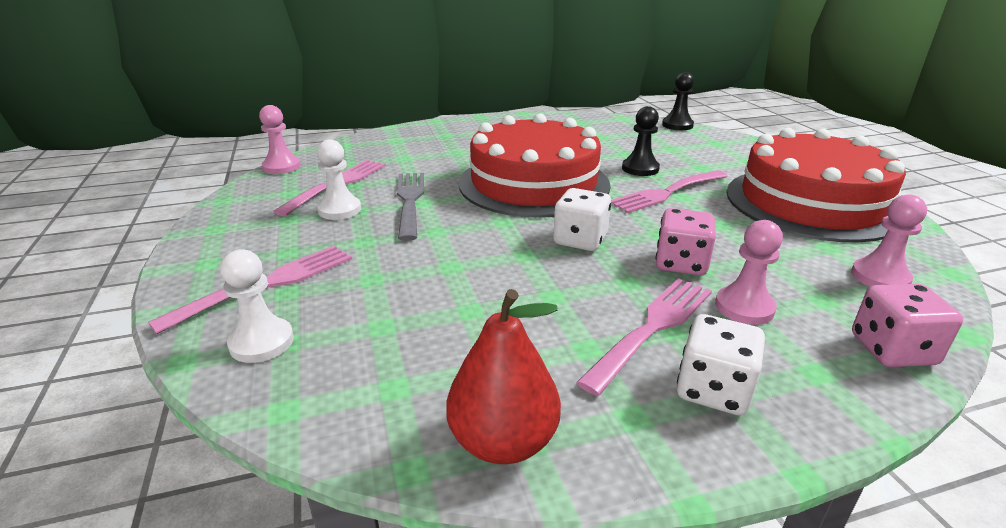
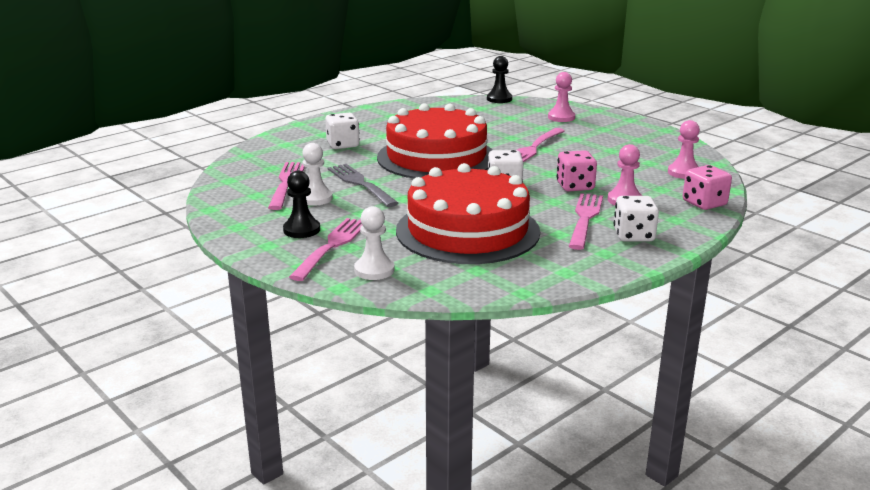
camera: 25 degrees left, 5 degrees down
(282, 167) = (218, 179): pink pawn -> pink pawn (561, 117)
(449, 150) = (343, 145): none -> white dice
(503, 441) = (554, 274): red pear -> none
(640, 169) = (501, 135): black pawn -> black pawn (301, 230)
(811, 203) = (625, 139): red cake -> red cake (467, 231)

